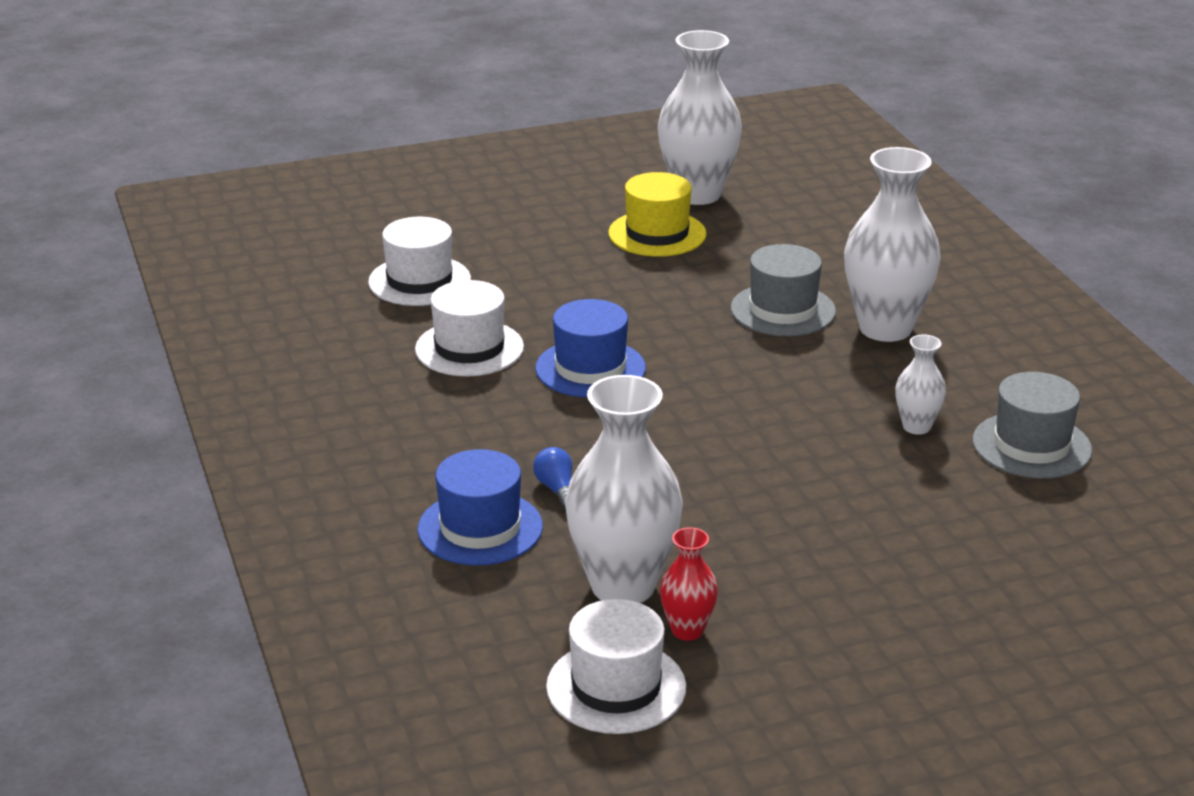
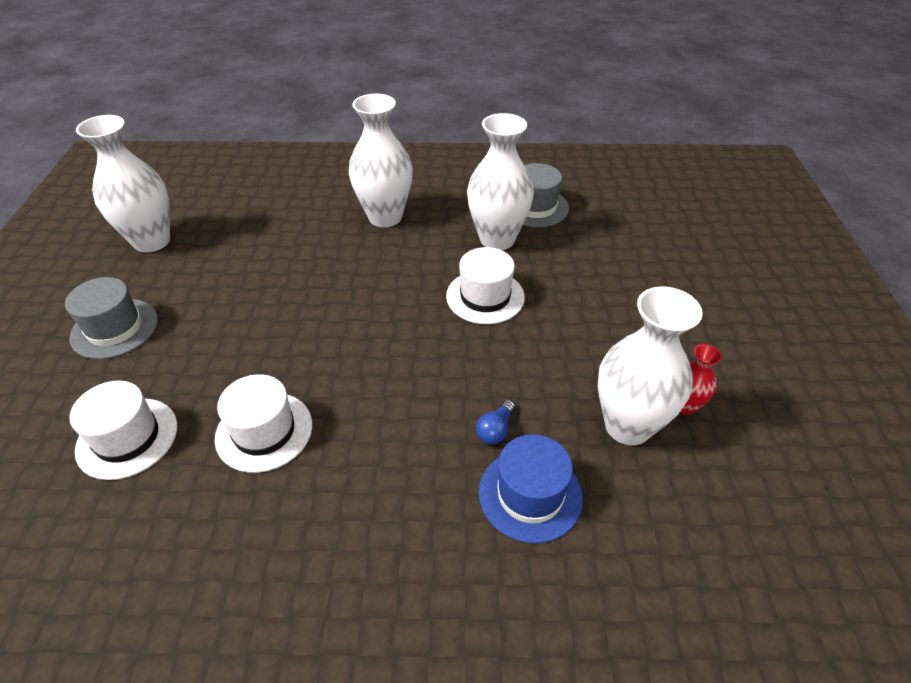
camera: 70 degrees left, 15 degrees up
(557, 489) = (495, 430): blue light bulb -> blue light bulb turned 60 degrees counterclockwise
(590, 368) = (343, 364): blue hat -> none
(616, 687) = (744, 463): white hat -> white hat (485, 296)
(657, 234) = (186, 276): yellow hat -> none
(783, 310) = (334, 250): grey hat -> grey hat (114, 328)
(916, 427) = (497, 239): white vase -> white vase, size x2.05

